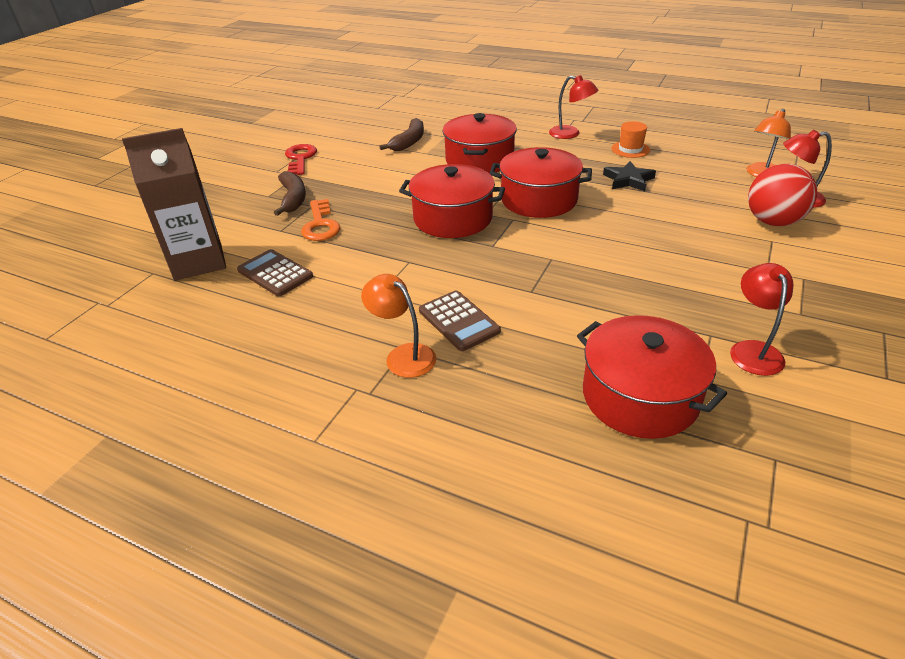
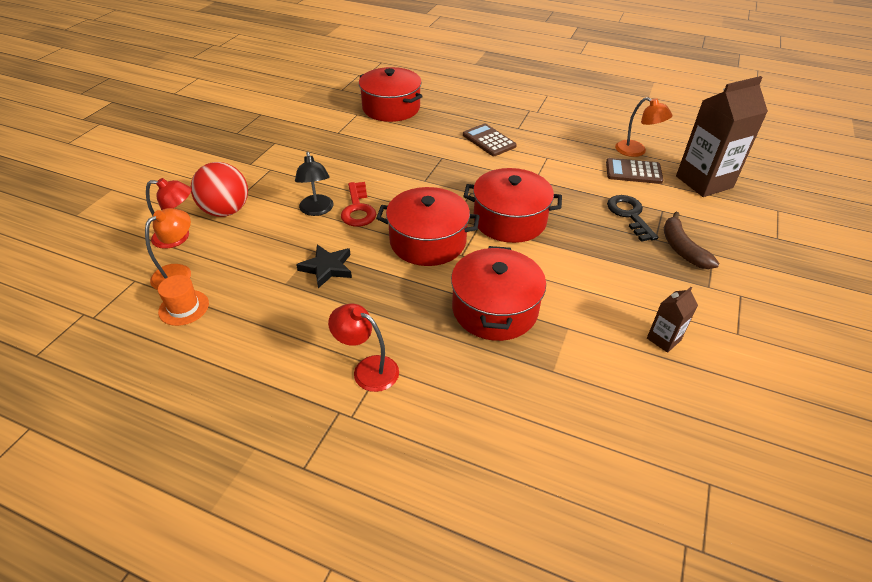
camera: 175 degrees right, 5 degrees up
(275, 273) = (633, 172): brown calculator -> brown calculator turned 150 degrees clockwise
(300, 158) = (731, 320): red key -> red key (358, 209)
(320, 225) = (629, 215): orange key -> black key
(359, 149) = (663, 339): none -> brown carton
(403, 355) = (517, 124): orange lamp -> orange lamp (636, 151)
(409, 142) = (601, 356): brown banana -> none
(630, 149) = (299, 326): orange hat -> orange hat (184, 307)
(668, 224) = (317, 210): none -> black lamp
(753, 350) = (319, 125): red lamp -> none

